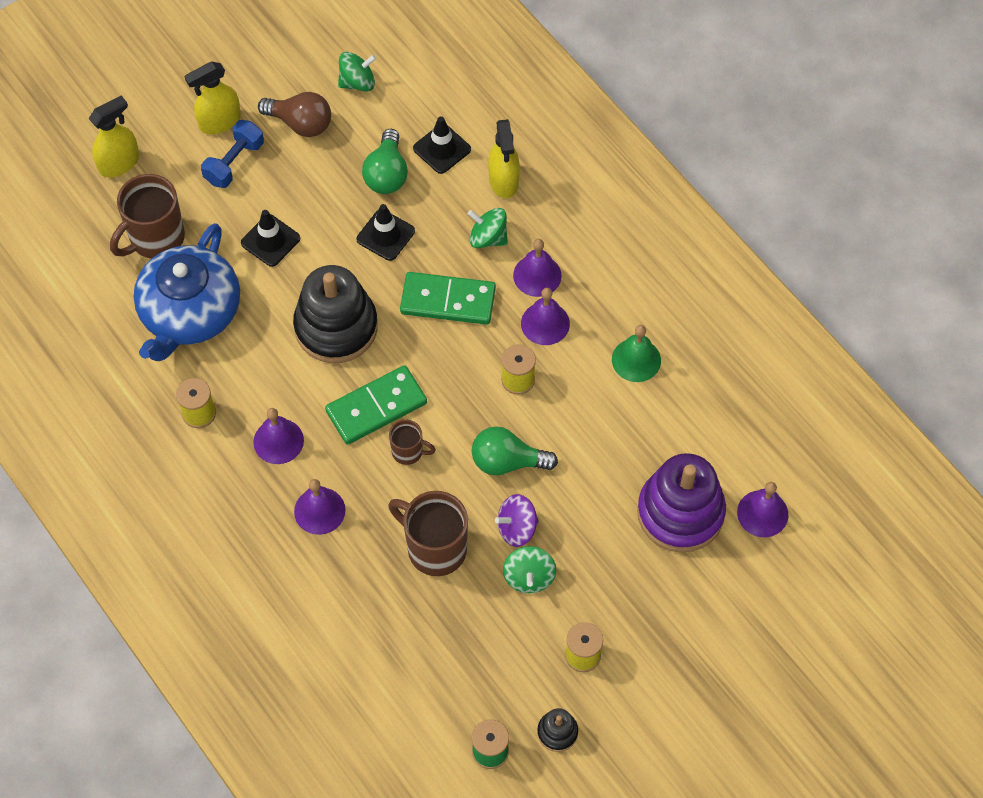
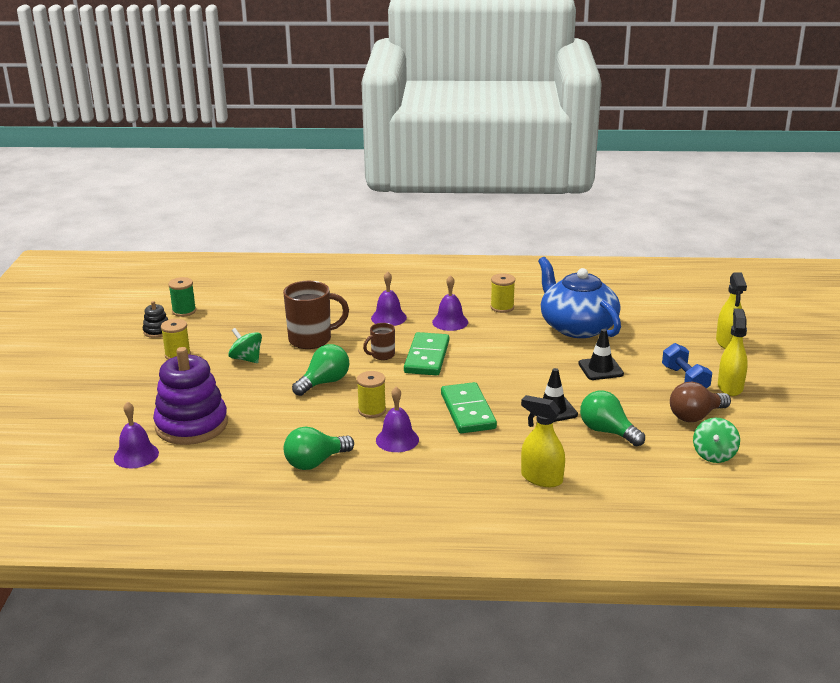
camera: 130 degrees right, 35 degrees down
(155, 238) = (649, 334): brown mug -> none
(336, 327) = (502, 366): black stacking toy -> none
(442, 149) = (605, 464): black traffic cone -> none
(448, 300) = (468, 411): green domino -> green domino turned 60 degrees counterclockwise
(488, 238) = (498, 448): green spinning top -> none
(517, 528) = (279, 367): purple spinning top -> none
(537, 275) = (439, 454): purple bell -> none
(636, 360) = (315, 462): green bell -> green light bulb

